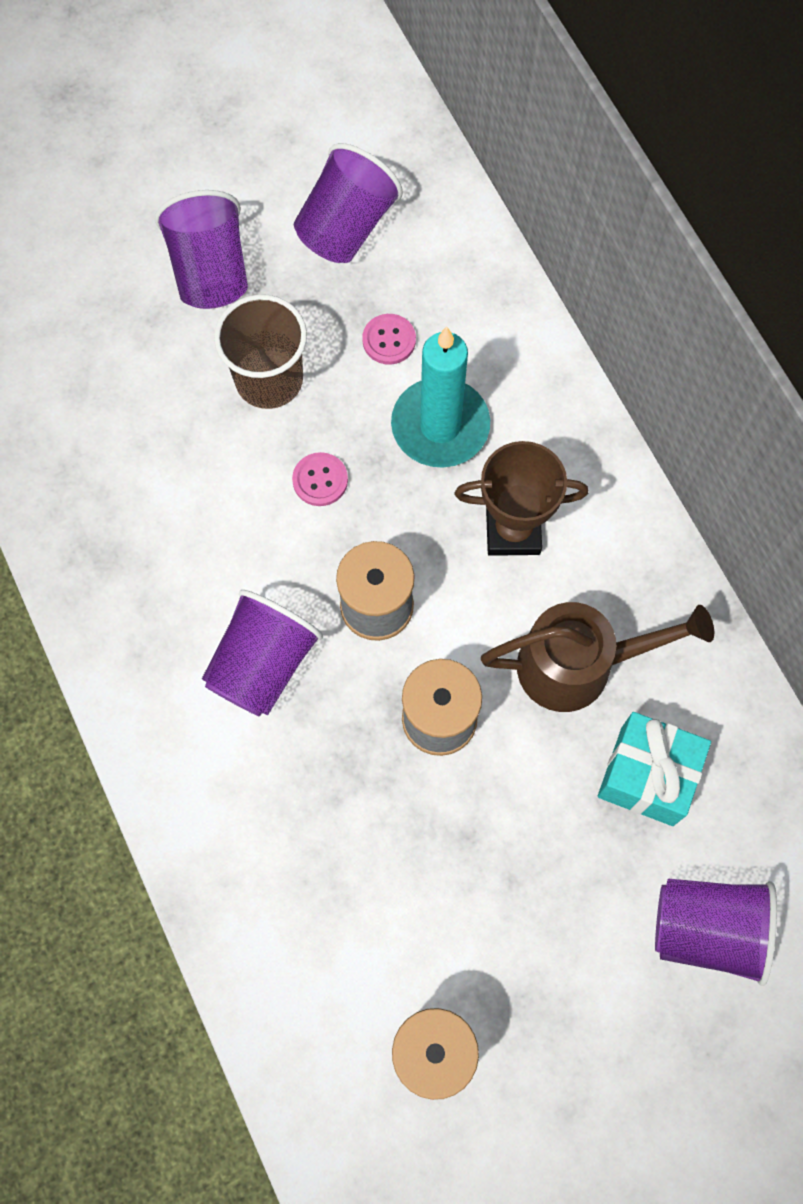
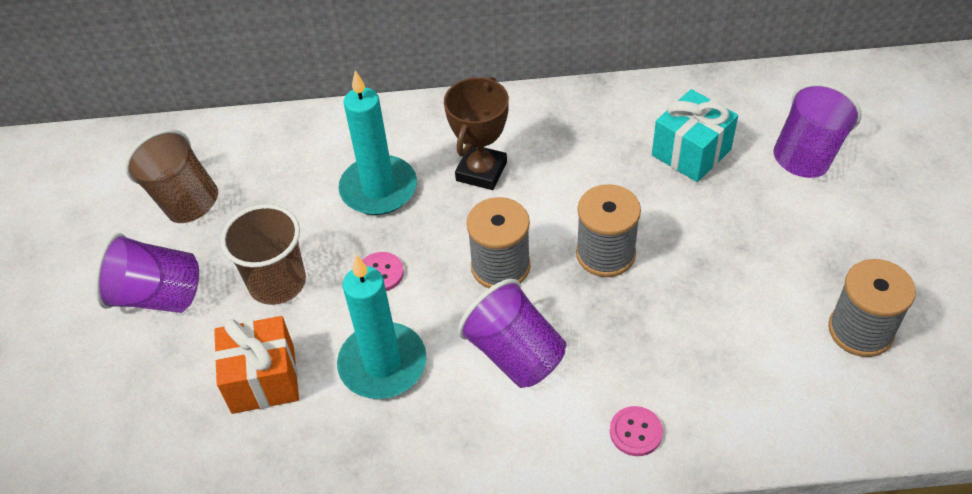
camera: 65 degrees left, 20 degrees down
(146, 424) = (263, 379): none -> orange gift
(204, 533) = (382, 364): none -> turquoise candle
(346, 227) = (183, 198): purple cup -> brown cup
(389, 340) = (292, 199): pink button -> pink button (635, 432)
(580, 665) = (598, 164): brown watering can -> none

